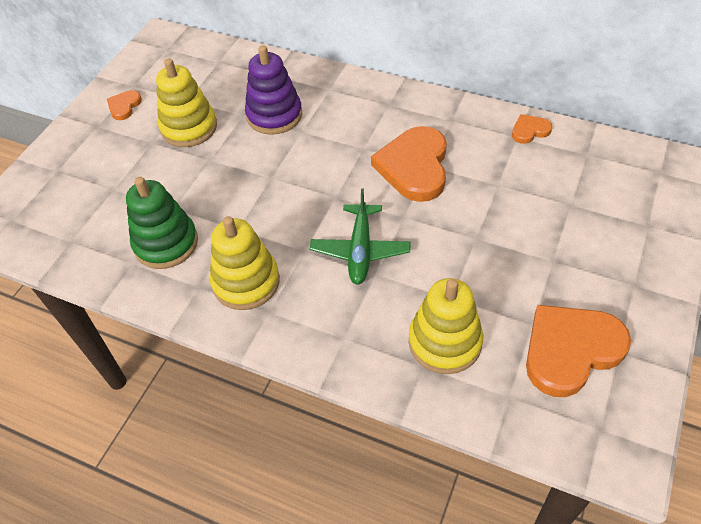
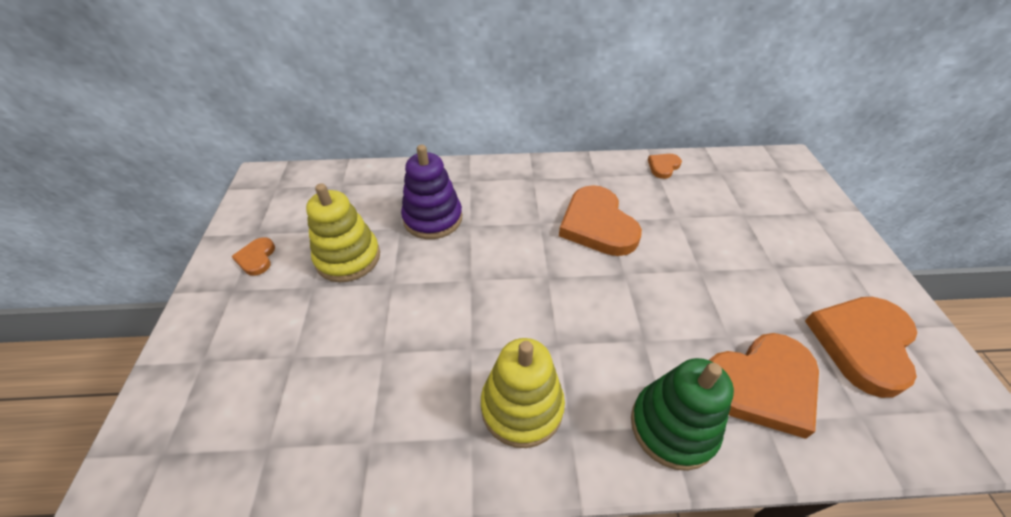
camera: 30 degrees left, 5 degrees down
(166, 243) = (398, 399): green stacking toy -> green stacking toy (673, 426)
(360, 250) = (611, 322): green plane -> none
(444, 342) = (761, 385): yellow stacking toy -> orange heart

